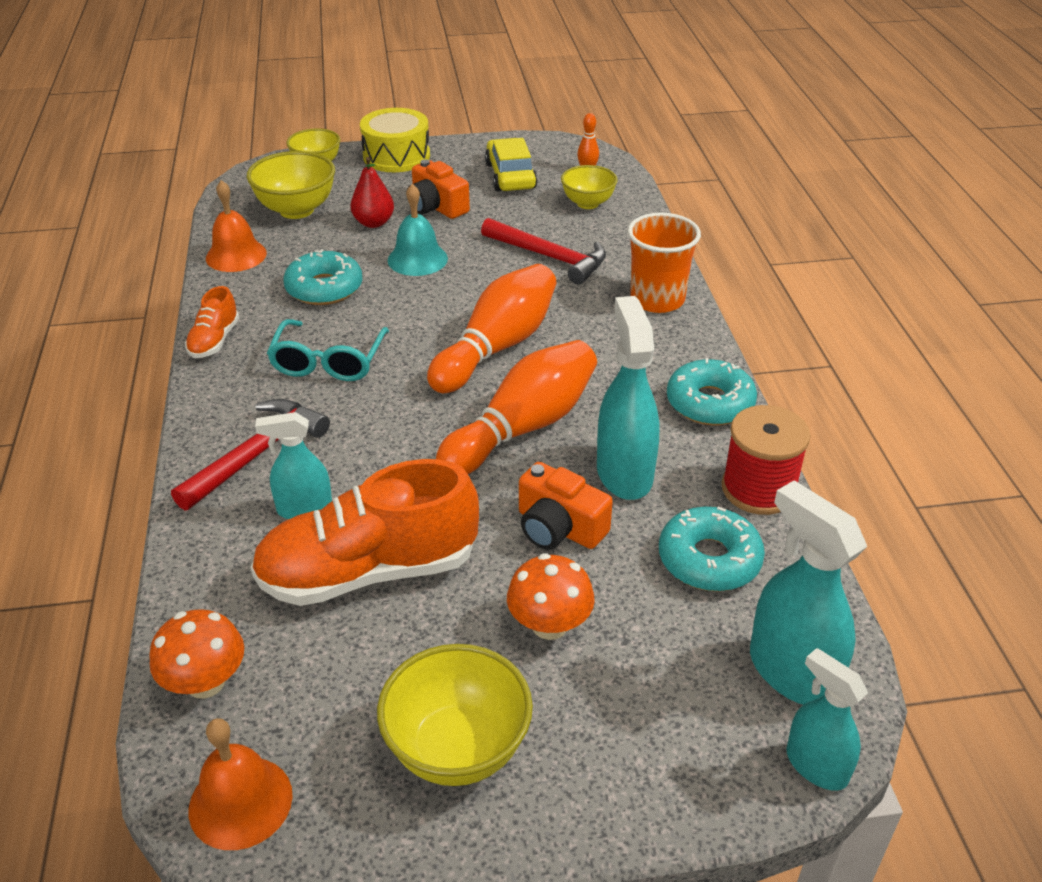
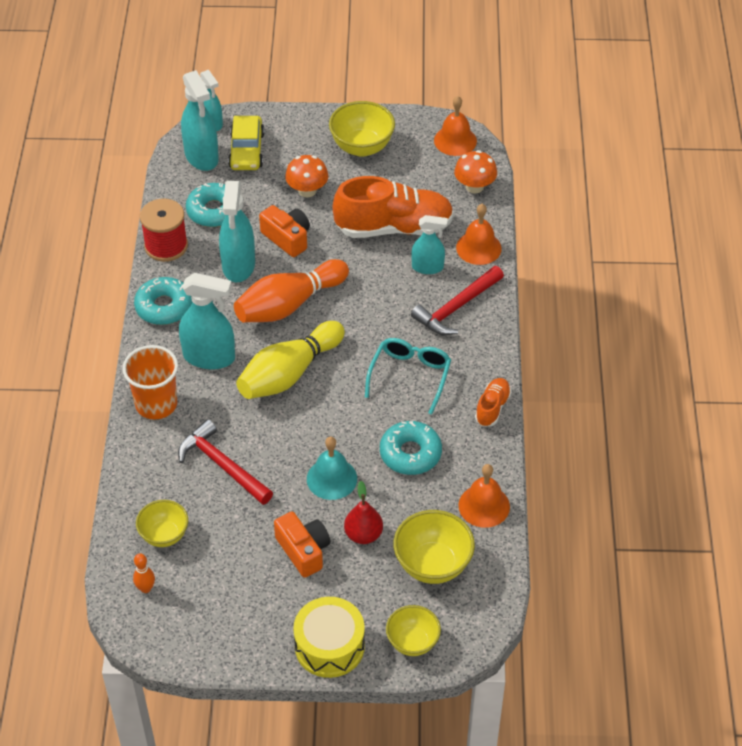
camera: 170 degrees left, 10 degrees up
(210, 555) = (478, 248): none -> orange bell
(497, 347) = (289, 373): orange bowling pin -> yellow bowling pin
(510, 176) = (222, 592): yellow car -> yellow car (246, 150)
(613, 352) = (209, 357): none -> turquoise spray bottle

